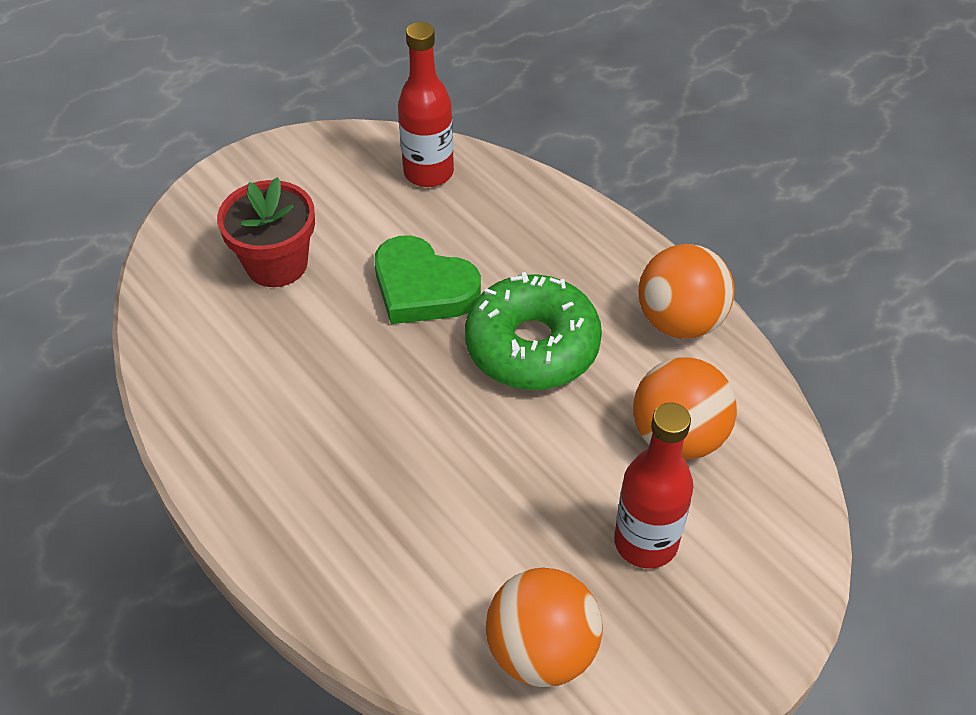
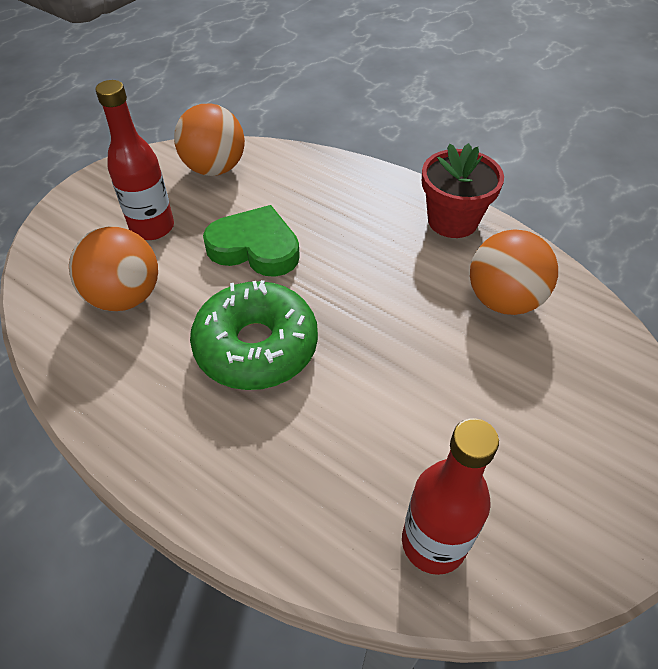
camera: 165 degrees right, 0 degrees up
(276, 264) = (527, 377): red flower pot -> red flower pot (452, 220)
(423, 288) = (375, 382): green heart -> green heart (255, 247)
(680, 321) = (116, 400): orange ball -> orange ball (503, 300)

